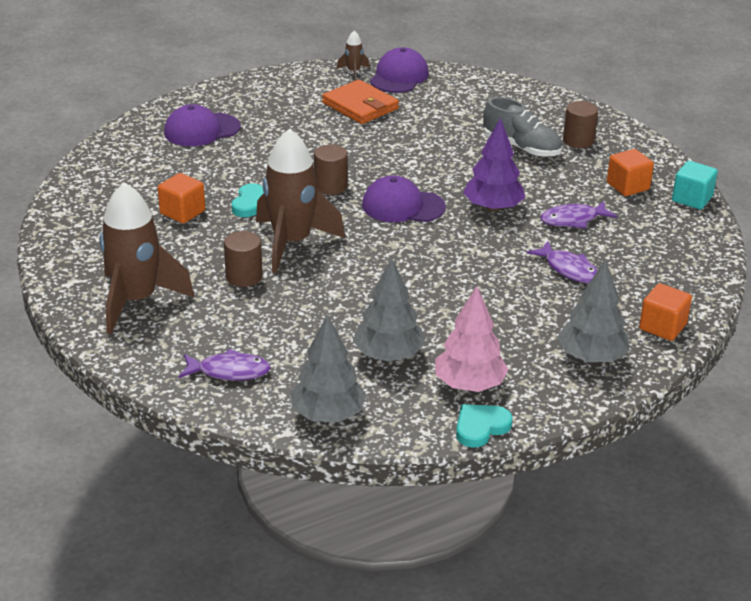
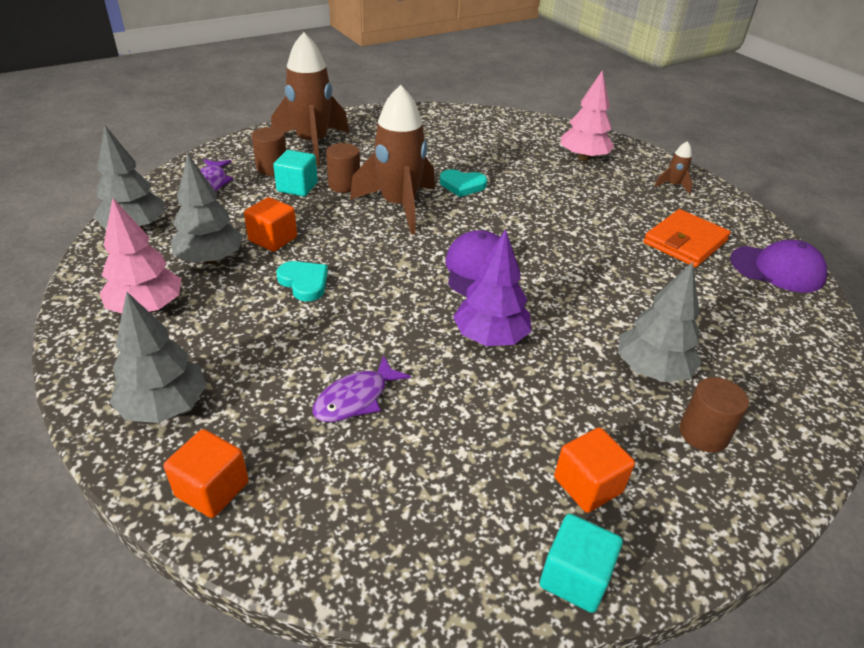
camera: 85 degrees right, 5 degrees up
(182, 212) = (442, 155): orange cube -> orange cube (273, 239)
(201, 130) = (583, 158): purple cap -> pink tree
(245, 308) = (297, 187): none -> turquoise cube
(330, 186) = (505, 225): brown cylinder -> brown cylinder (272, 168)
(353, 72) = (763, 237): brown rocket -> brown rocket (673, 185)
(480, 427) = (76, 313): turquoise heart -> turquoise heart (304, 282)
(521, 148) = (652, 369): grey shoe -> grey tree
(573, 220) = (476, 411): purple fish -> none

